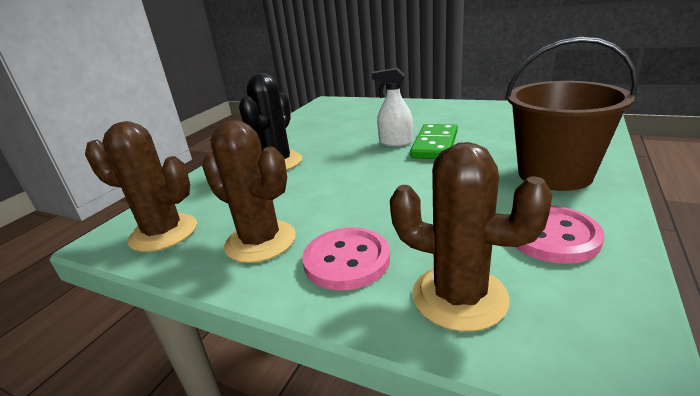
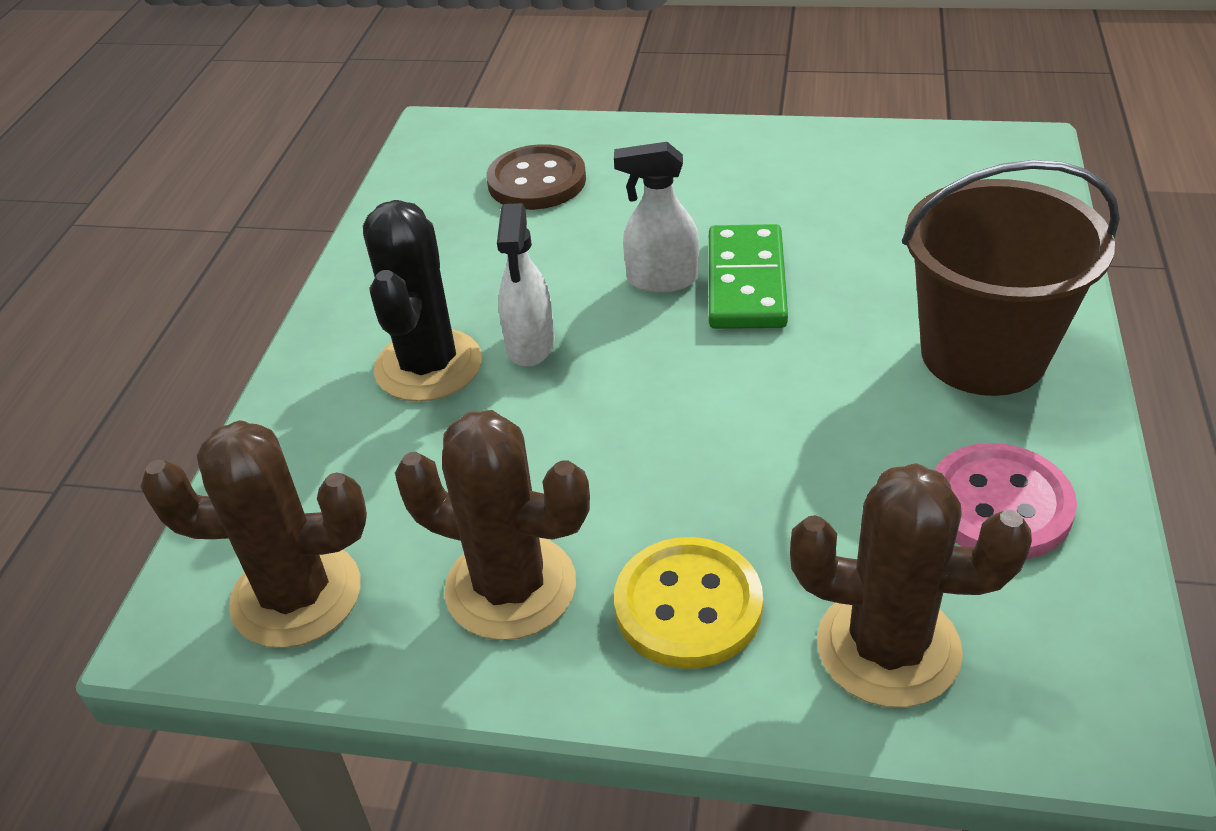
camera: 15 degrees left, 15 degrees up
(325, 159) = (530, 345): none -> white spray bottle
(346, 260) = (688, 606): pink button -> yellow button
(357, 114) = (537, 181): none -> brown button

